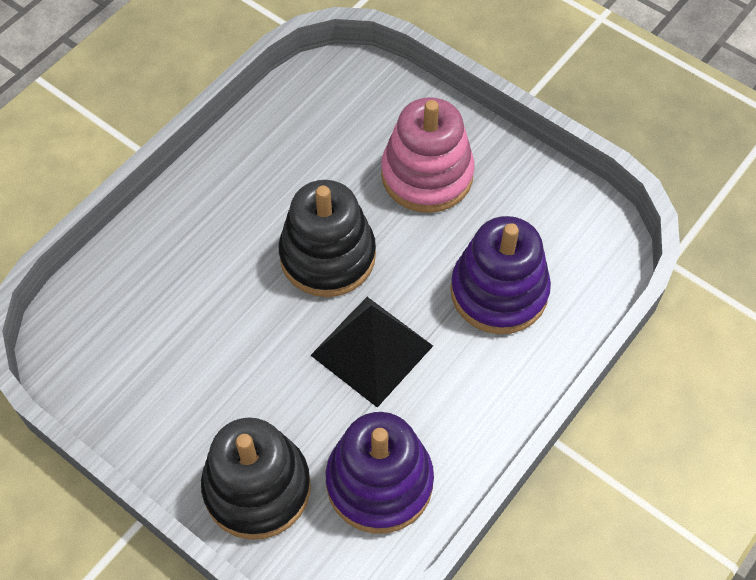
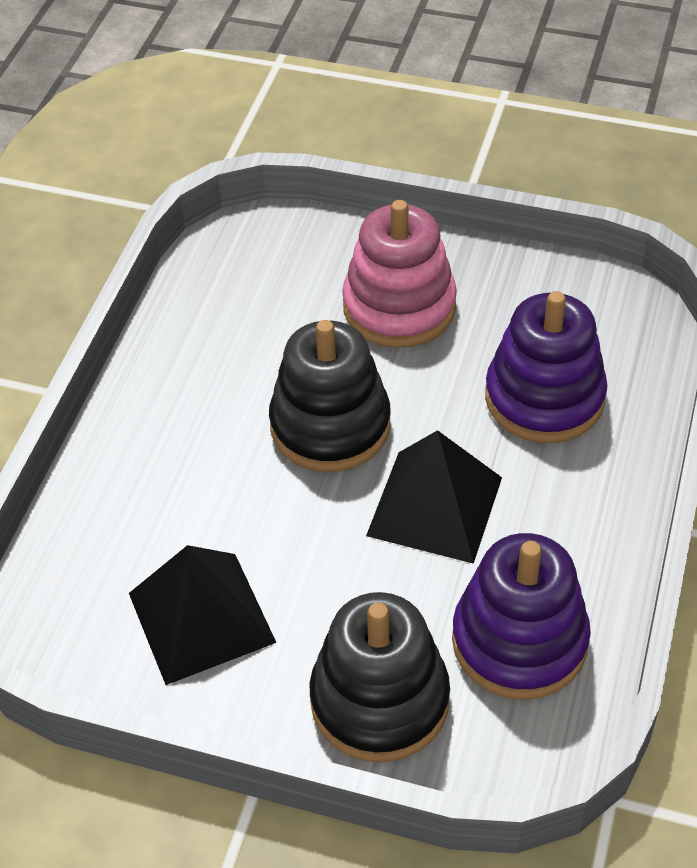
camera: 20 degrees left, 10 degrees down
(164, 374) = (201, 617): none -> black pyramid

